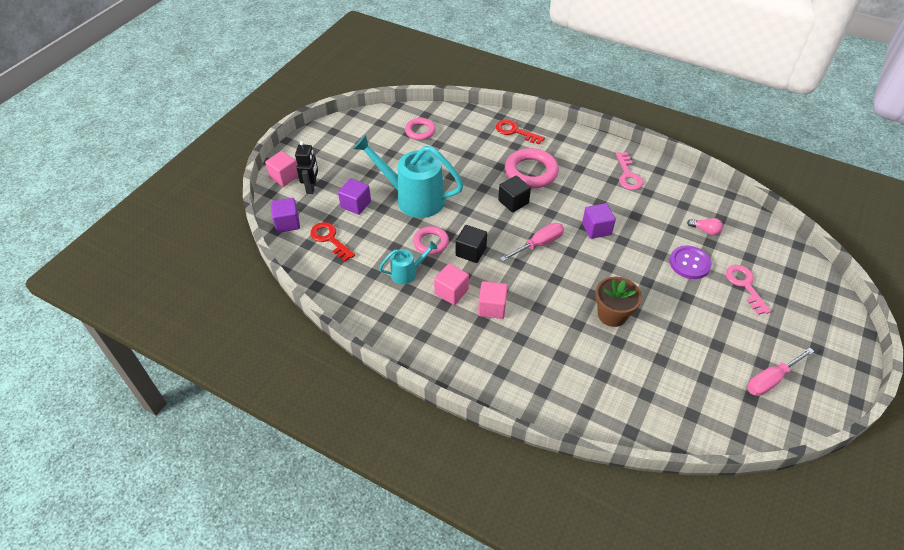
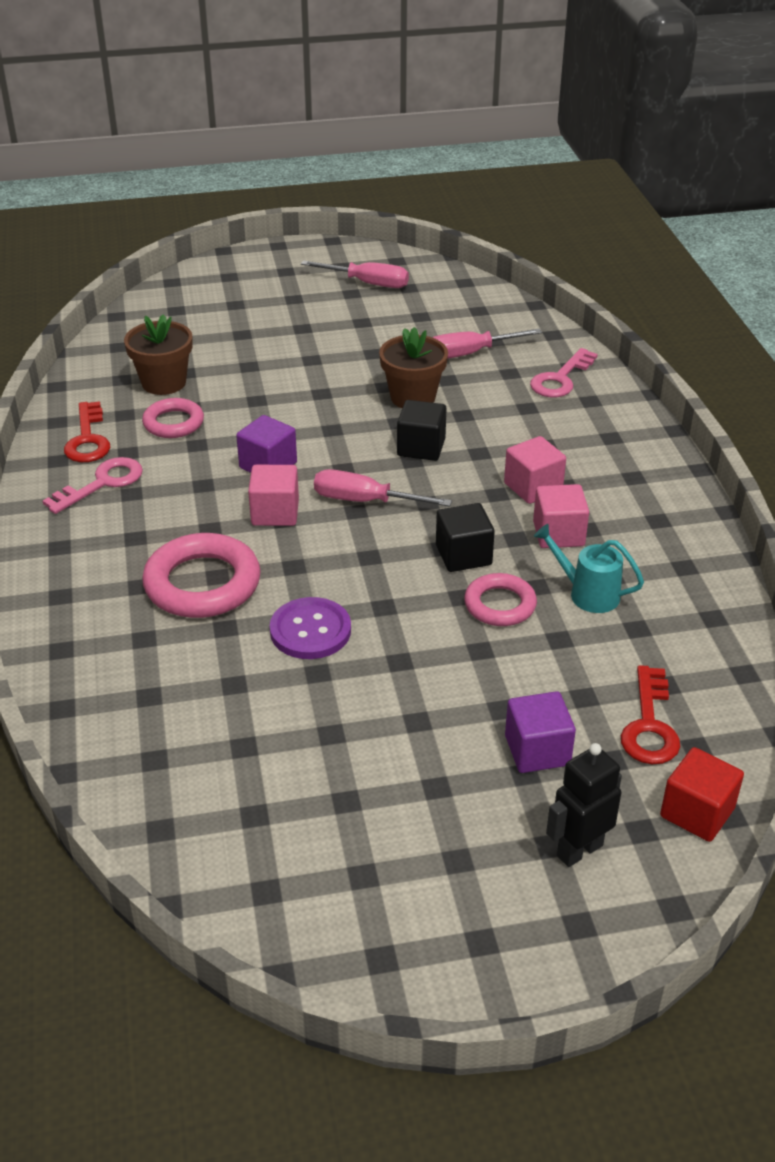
camera: 130 degrees left, 10 degrees down
(284, 177) = (608, 924): pink cube -> pink cube (275, 513)
(287, 223) = (697, 812): purple cube -> red cube
(413, 198) = (432, 685): turquoise watering can -> none
(420, 131) = (230, 799): pink ring -> pink ring (173, 423)
(513, 202) = (302, 567): black cube -> black cube (421, 447)
(515, 131) = (97, 659): red key -> red key (88, 439)
(639, 370) = (468, 354): none -> pink screwdriver
(689, 263) = (246, 375): purple button -> purple button (310, 630)
(705, 230) = (164, 382): pink light bulb -> brown flower pot
(745, 285) = (239, 330): pink key -> pink key (560, 379)

